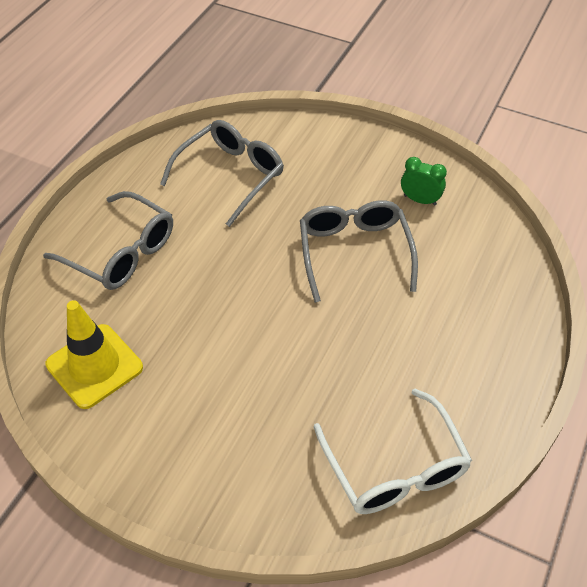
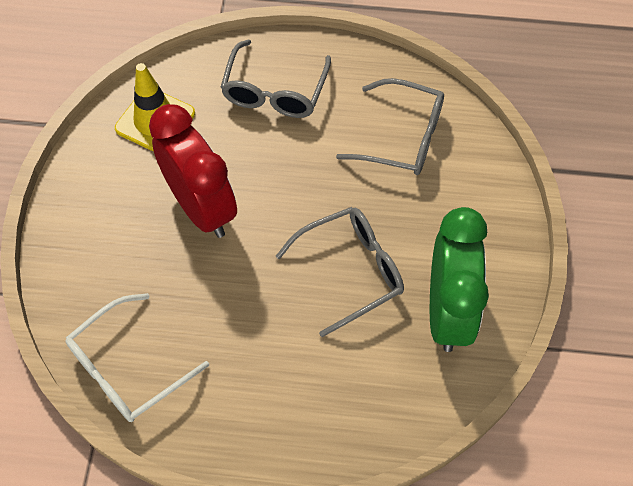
camera: 70 degrees right, 10 degrees up
(229, 351) = (201, 207): none -> red clock
(420, 200) = (447, 311): green clock -> green clock, size x2.38

